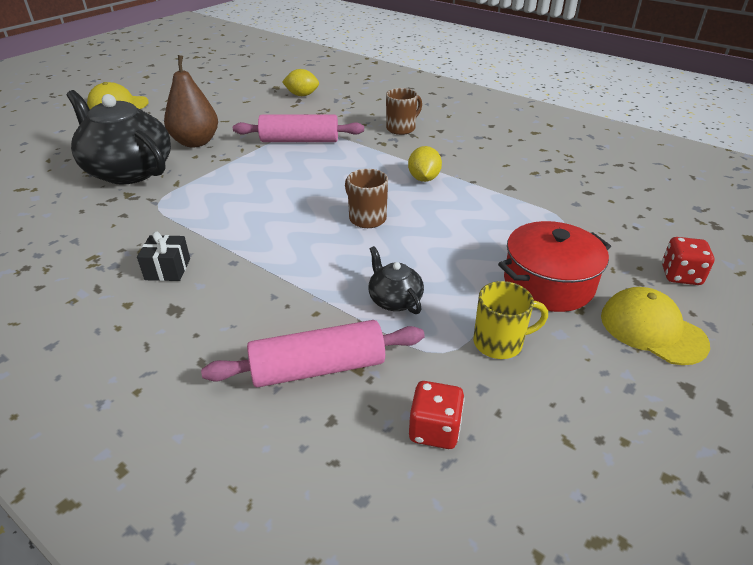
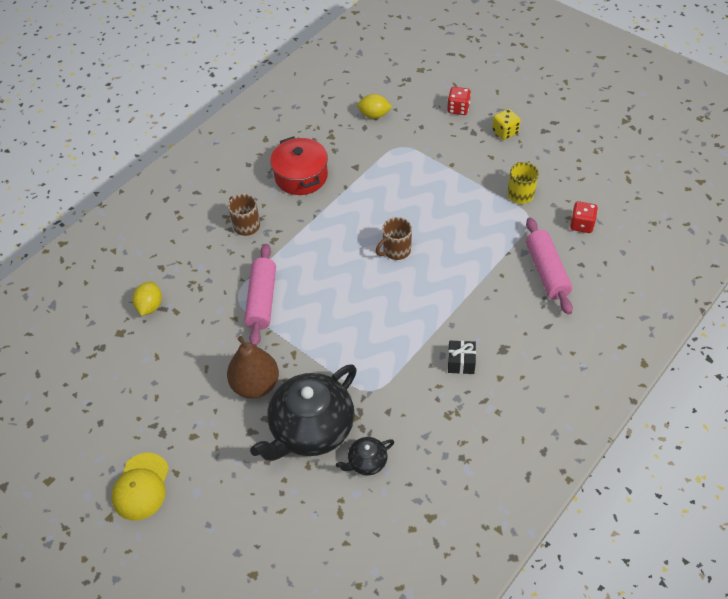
camera: 85 degrees left, 15 degrees up
(394, 300) = (487, 237): black teapot -> black teapot (367, 462)
(423, 178) = (339, 215): yellow lemon -> yellow lemon (374, 115)
(548, 283) = (468, 165): red pot -> red pot (301, 176)
(652, 329) = (505, 132): yellow cap -> yellow dice

